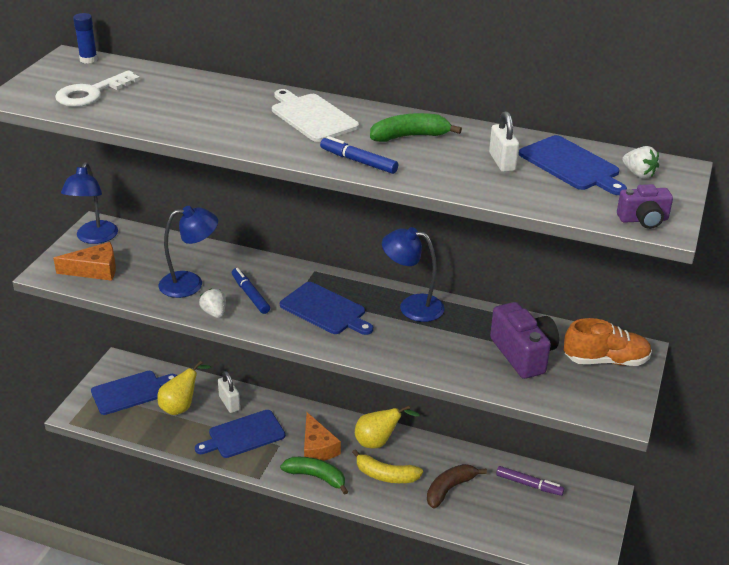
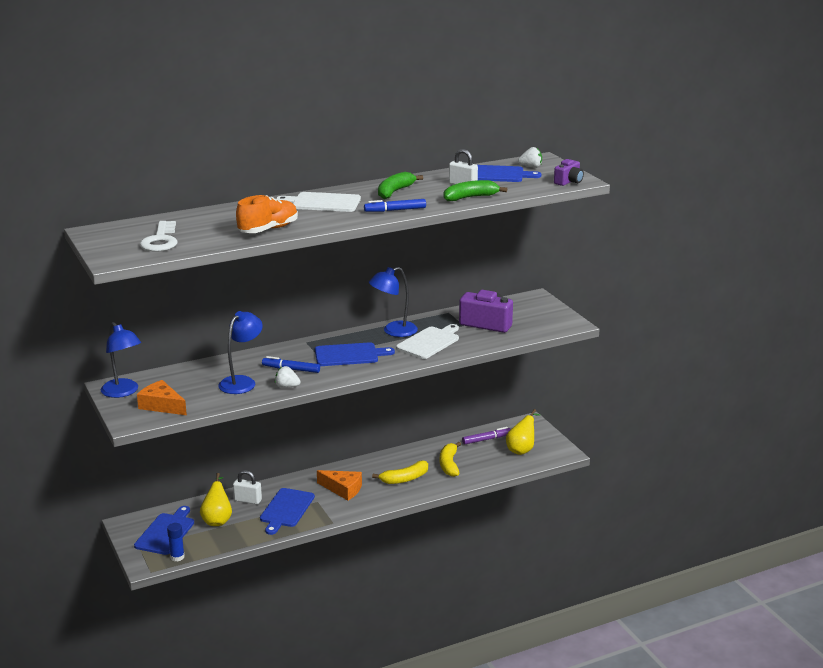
camera: 45 degrees left, 10 degrees down
(88, 59) = (109, 228): blue glue stick -> blue glue stick (177, 557)
(95, 270) = (162, 405): orange cheese -> orange cheese turned 90 degrees counterclockwise
(316, 477) = (366, 502): green banana -> green banana (470, 197)
(378, 442) = (374, 467): yellow pear -> yellow pear (522, 449)
(424, 342) = (429, 342): none -> white cutting board
(449, 489) = (449, 464): brown banana -> yellow banana
(606, 360) = (528, 307): orange shoe -> orange shoe (268, 229)

